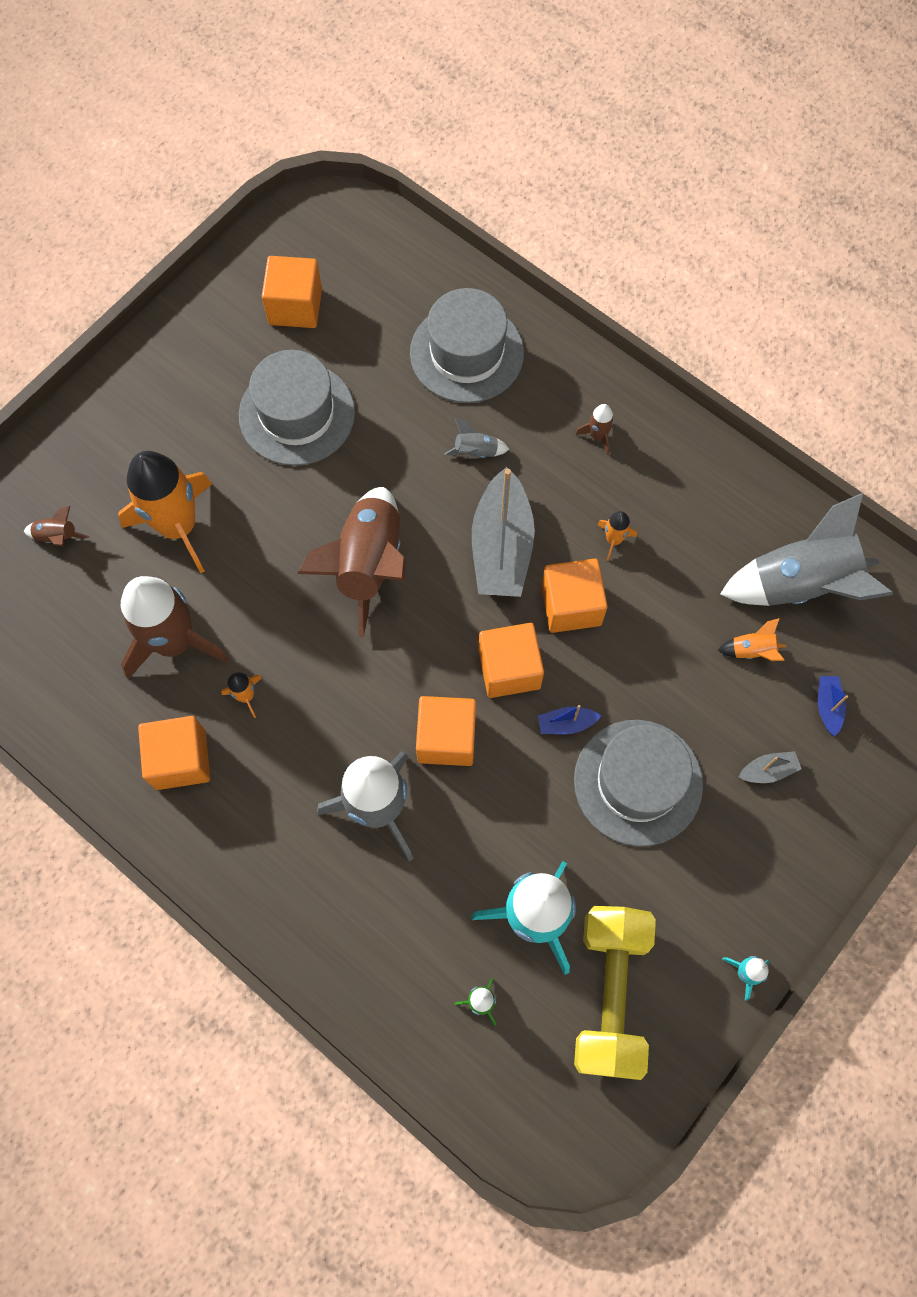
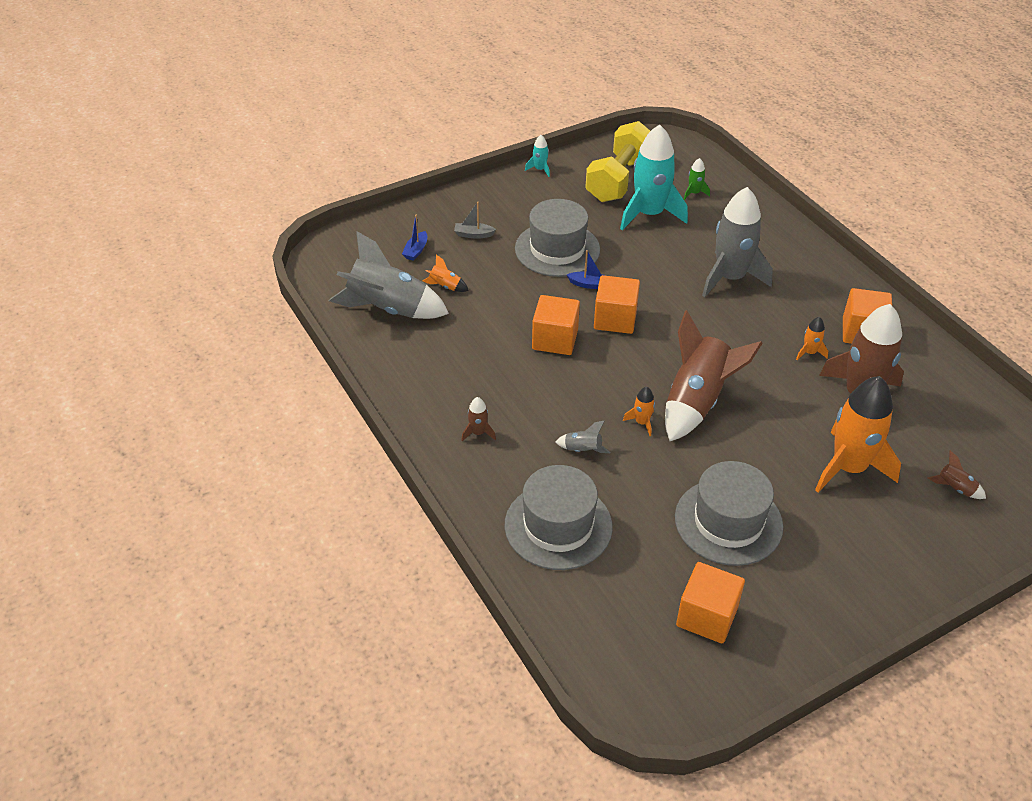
camera: 160 degrees left, 25 degrees down
(446, 738) = (673, 297): orange cube -> none
(501, 547) = (590, 385): grey boat -> none
(614, 540) = (503, 366): orange rocket -> orange rocket (641, 422)

